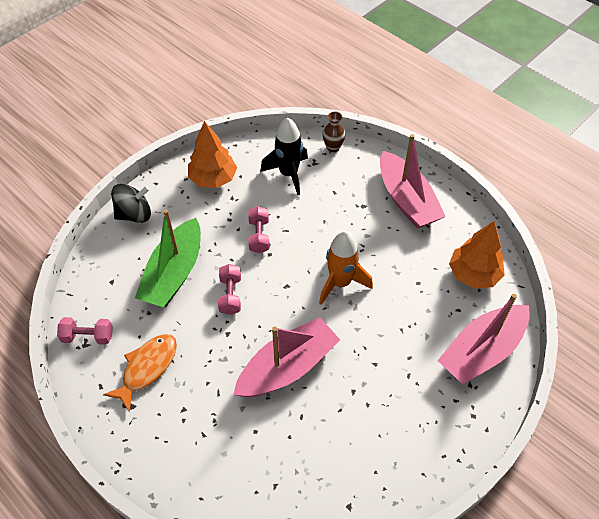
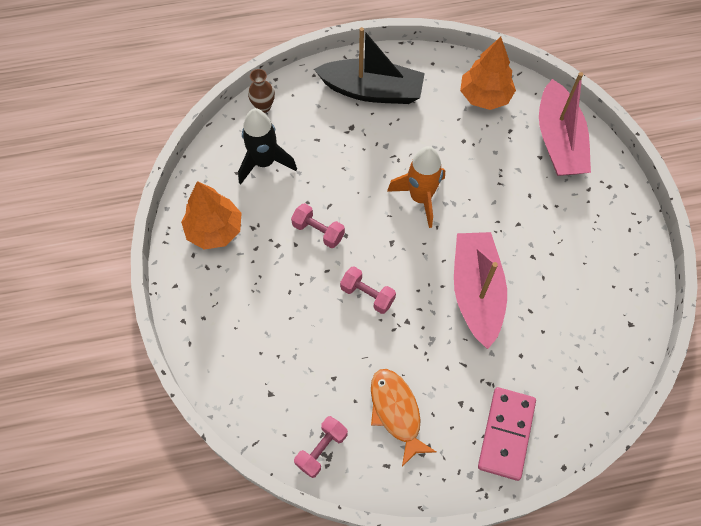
camera: 55 degrees left, 10 degrees up
(134, 214) = (201, 327): black spinning top -> none
(174, 273) = (304, 330): green boat -> none
(178, 458) = (506, 434): none -> pink domino
(406, 200) = (371, 91): pink boat -> black boat

